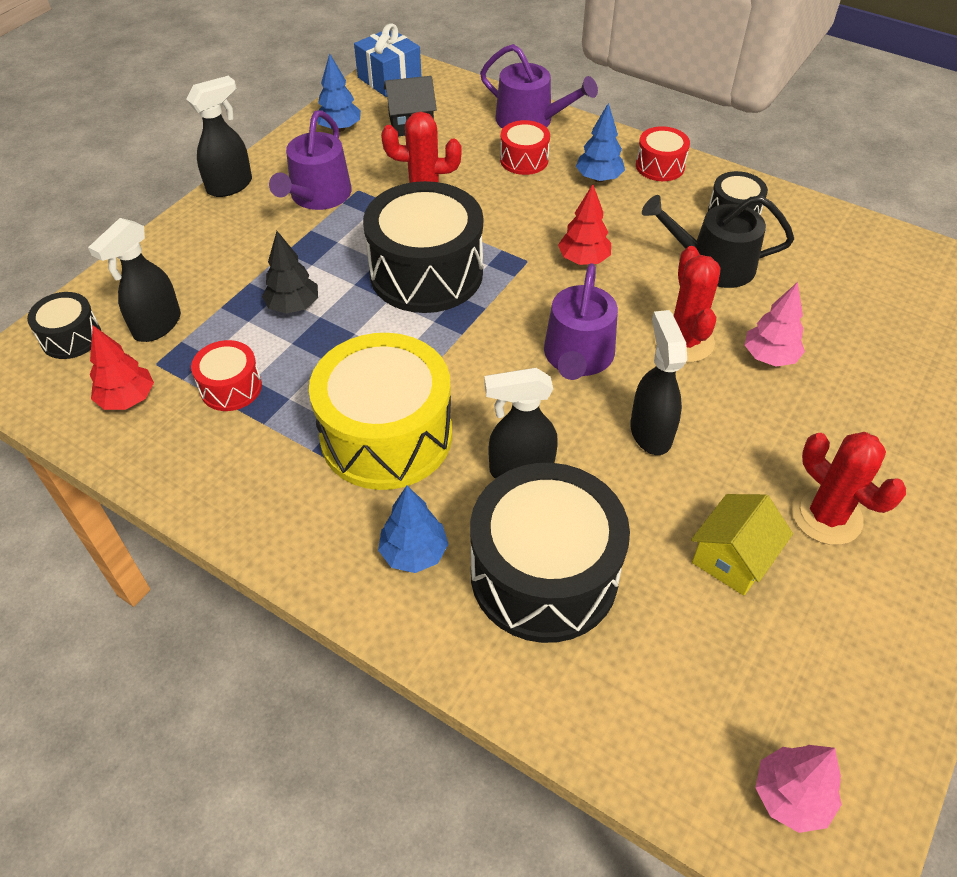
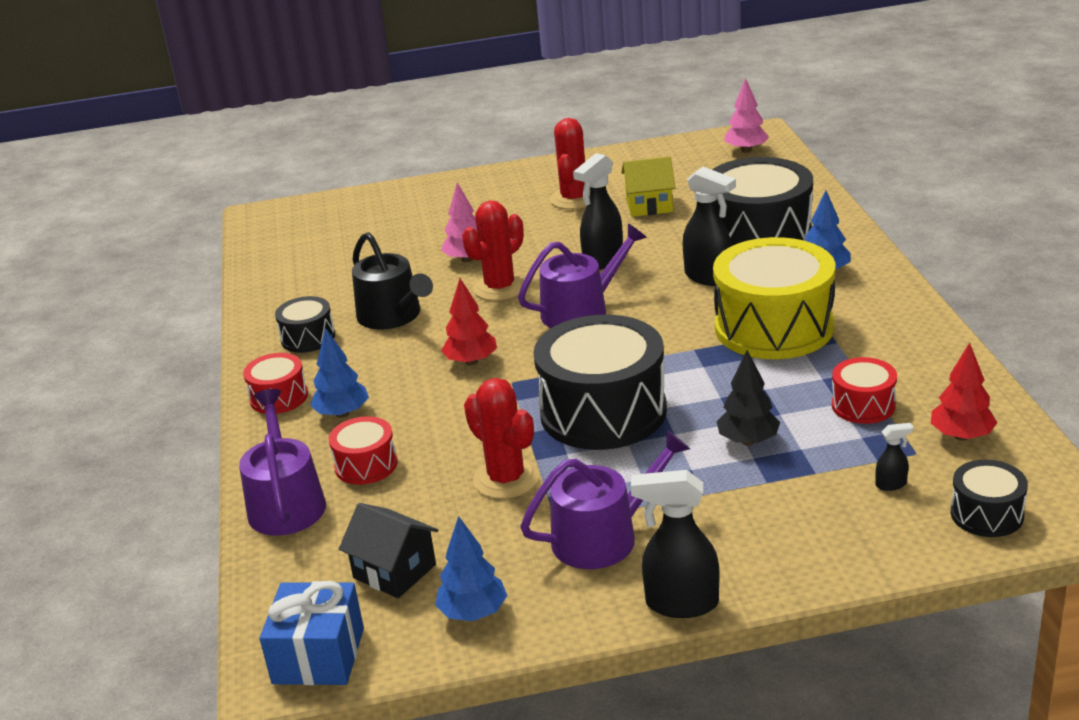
camera: 130 degrees left, 20 degrees down
(157, 326) = (891, 484): black spray bottle -> black spray bottle, size x0.48

